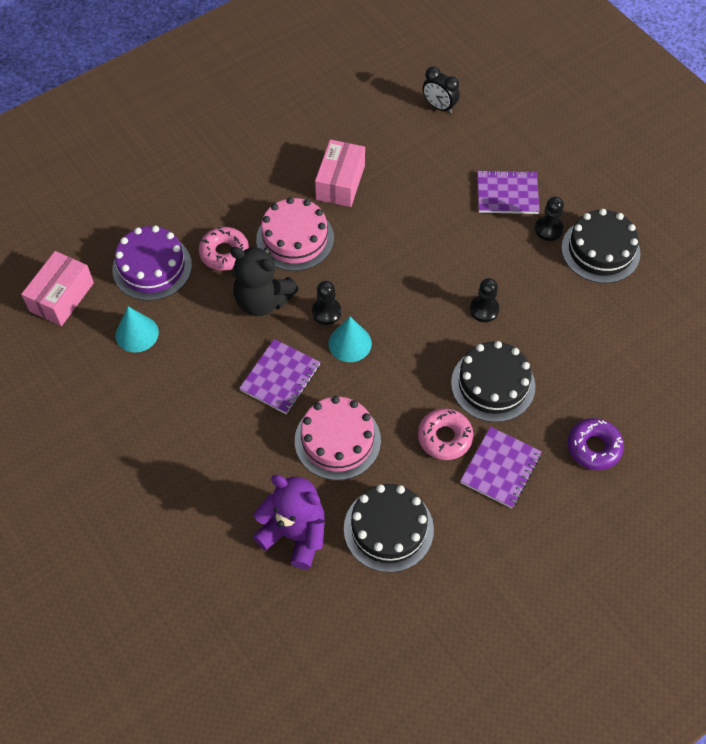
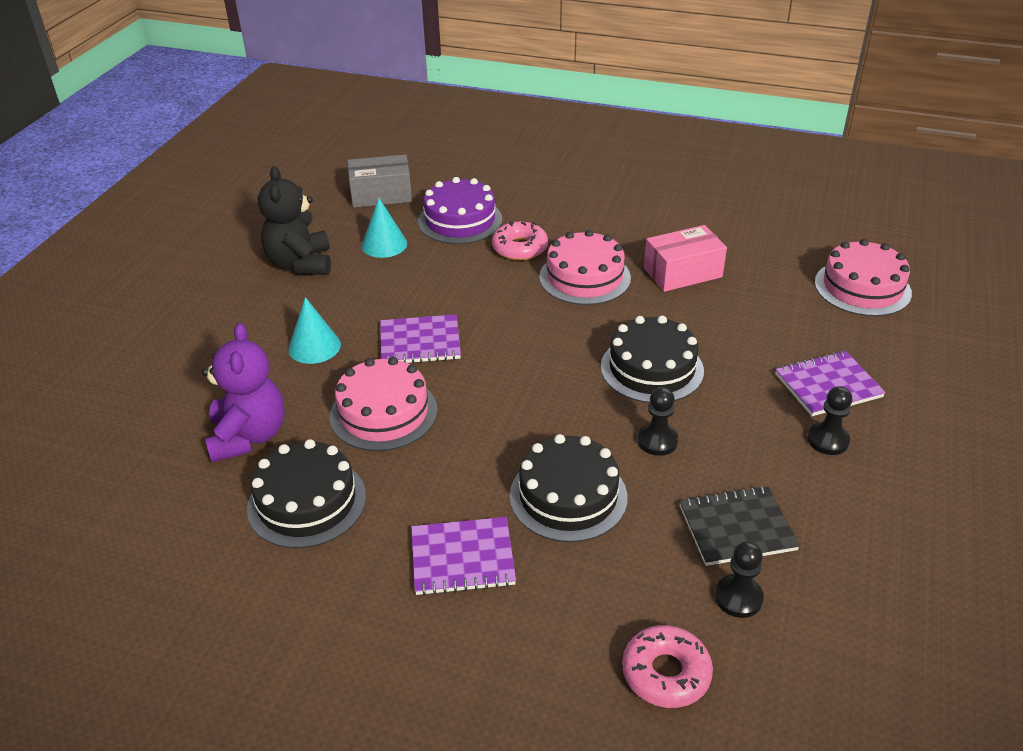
camera: 55 degrees right, 20 degrees down
(62, 297) = (381, 195): pink box -> grey box
(263, 300) = (494, 292): black teddy bear -> black teddy bear (300, 264)
(326, 312) = (525, 334): black pawn -> black pawn (738, 598)
(350, 343) = (506, 366): turquoise cone -> turquoise cone (314, 346)
(439, 106) = (862, 287): black clock -> pink cake
(444, 437) = (460, 490): pink donut -> pink donut (666, 673)
(507, 194) = (828, 385): purple notebook -> purple notebook turned 75 degrees counterclockwise
(578, 320) = (737, 528): none -> black notebook
(594, 447) = (573, 635): purple donut -> none
(600, 250) = (860, 499): black cake -> black cake (652, 368)

